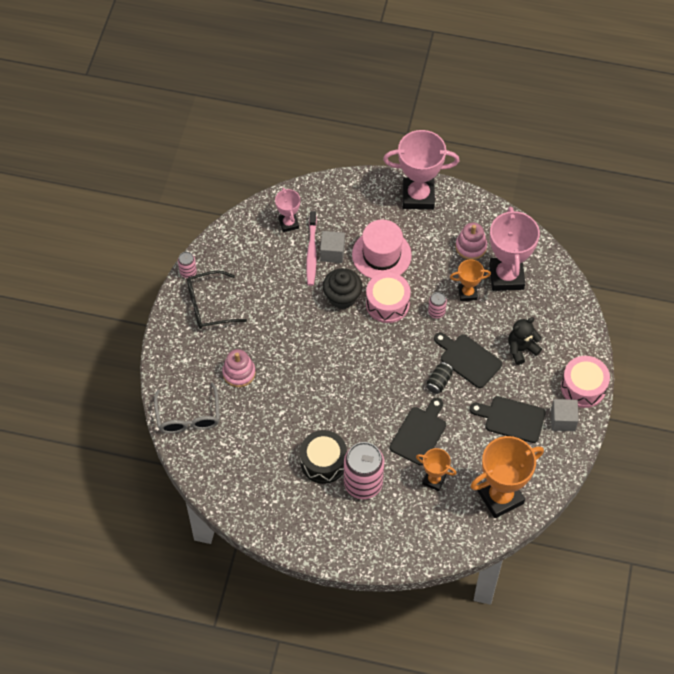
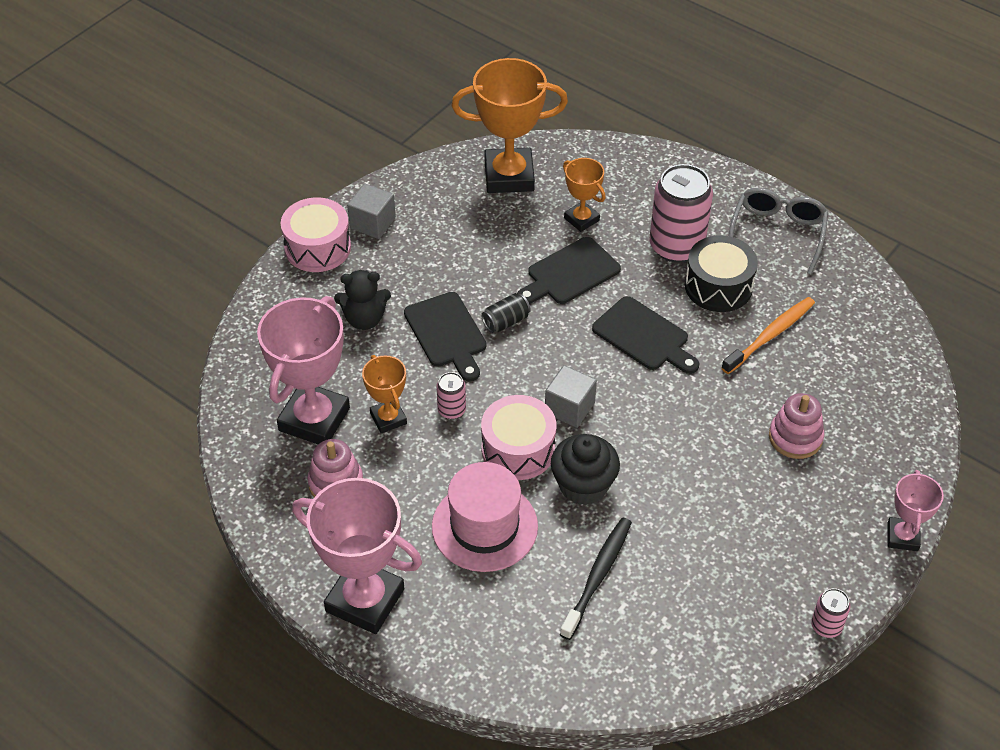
camera: 155 degrees left, 10 degrees down
(188, 417) = (894, 406): grey glasses -> grey glasses (777, 233)
(209, 306) = (808, 555): black glasses -> none
(277, 438) = (770, 335): none -> orange toothbrush
(289, 223) = (613, 643): pink trophy -> pink trophy (902, 537)
(311, 252) = (598, 576): pink toothbrush -> black toothbrush
(332, 253) = (563, 561): grey cube -> grey cube (569, 408)
(467, 293) = (388, 418): orange trophy -> orange trophy turned 45 degrees clockwise
(511, 419) = (437, 247): black cutting board -> black cutting board (644, 336)

